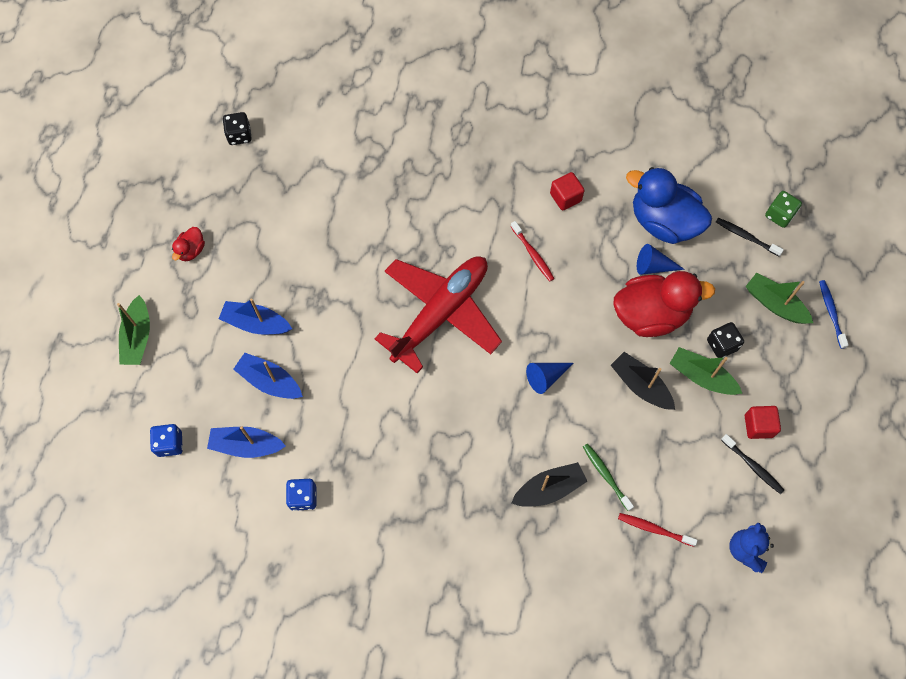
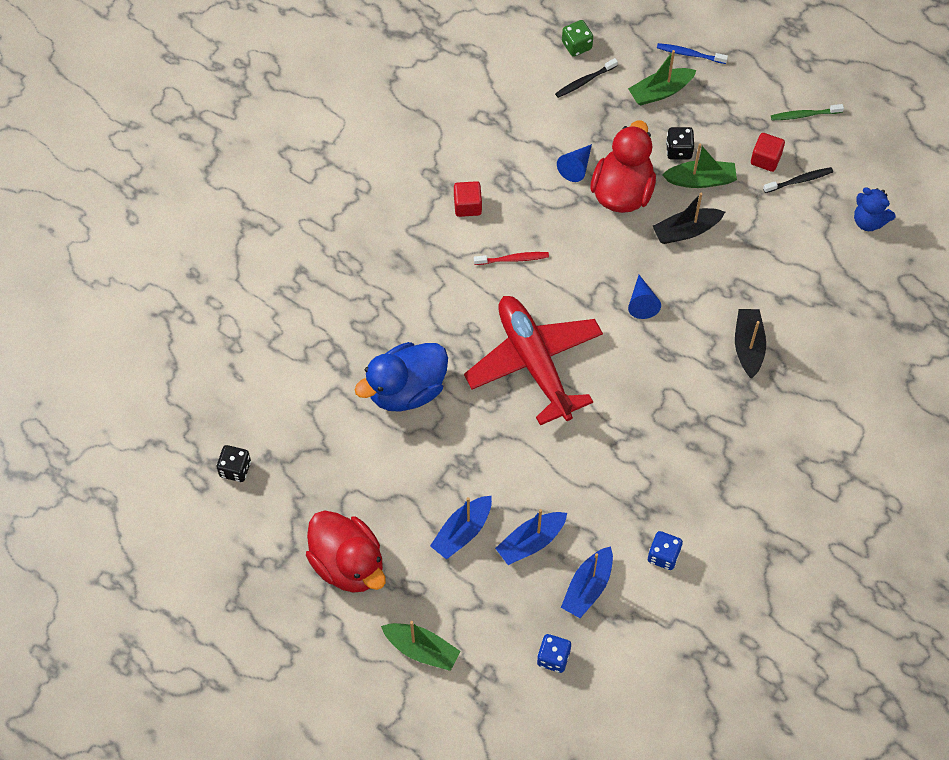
camera: 65 degrees left, 5 degrees down
(191, 250) = (348, 564): red duck -> red duck, size x2.22
(606, 475) = (756, 296): green toothbrush -> green toothbrush (804, 115)
(654, 529) = (821, 281): red toothbrush -> none
(663, 222) = (536, 138): blue duck -> blue duck (406, 390)
(701, 376) = (700, 180): green boat -> green boat turned 150 degrees counterclockwise

